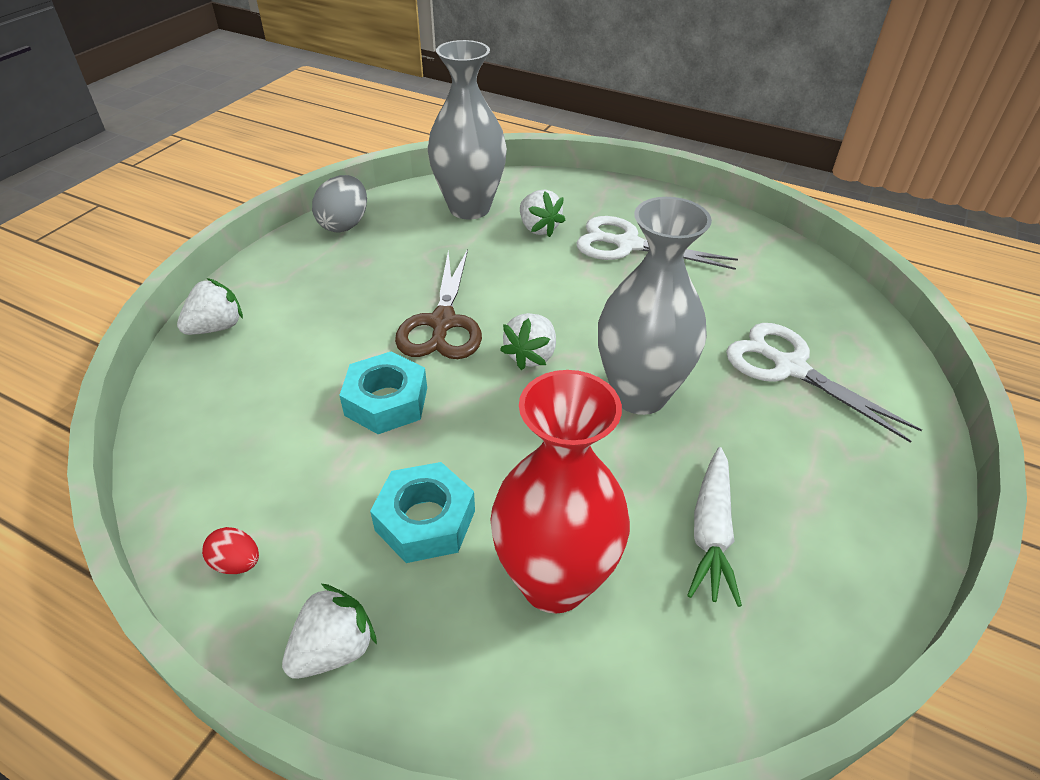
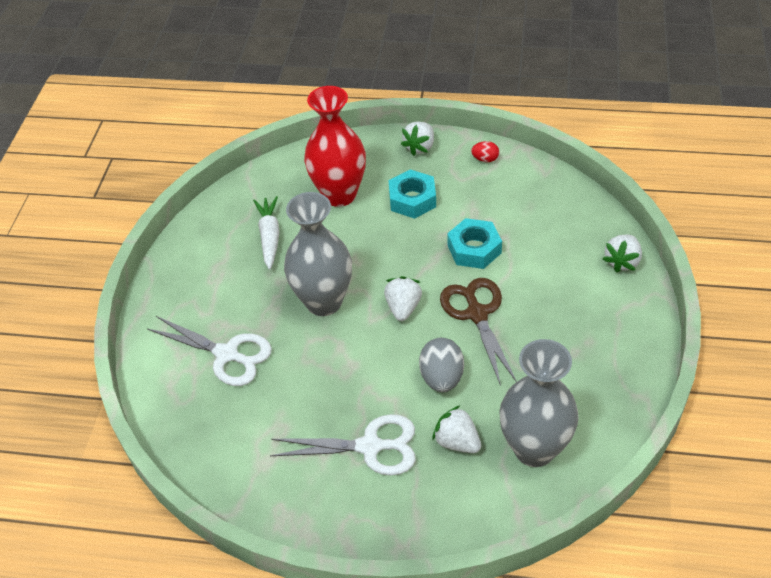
camera: 165 degrees right, 5 degrees up
(344, 225) = (626, 386): grey egg -> grey egg (442, 377)

